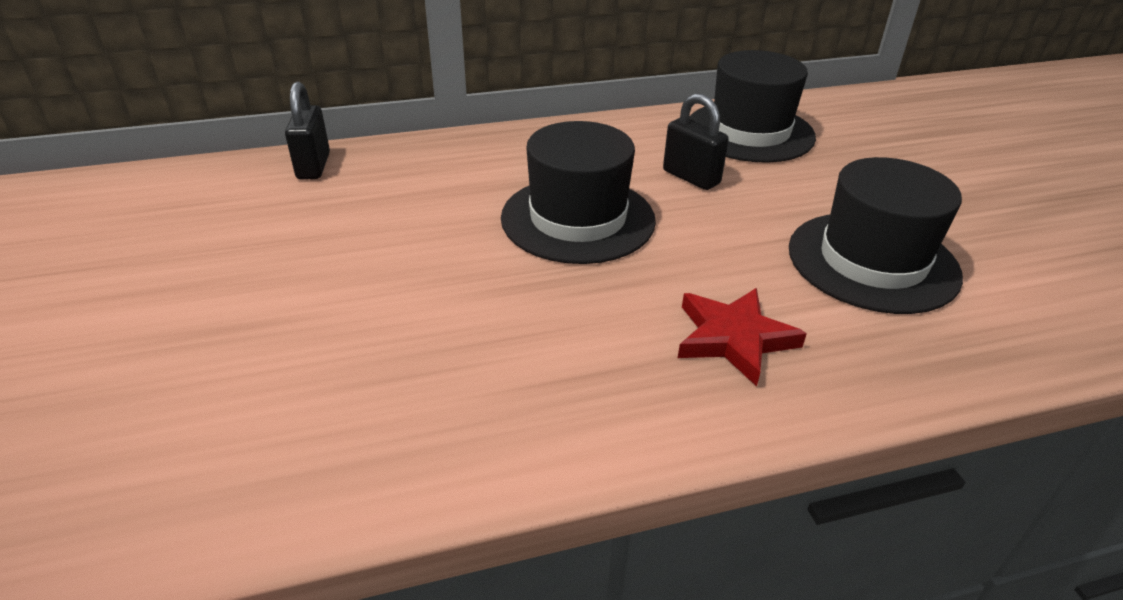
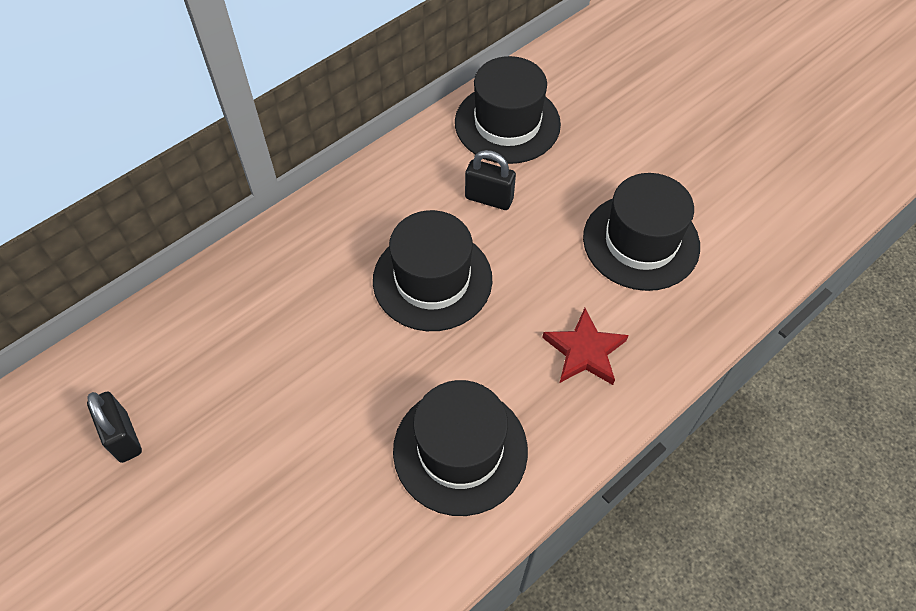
camera: 25 degrees left, 20 degrees up
(313, 166) = (192, 304): black padlock -> black padlock (124, 437)
(493, 378) = (460, 450): none -> black hat

